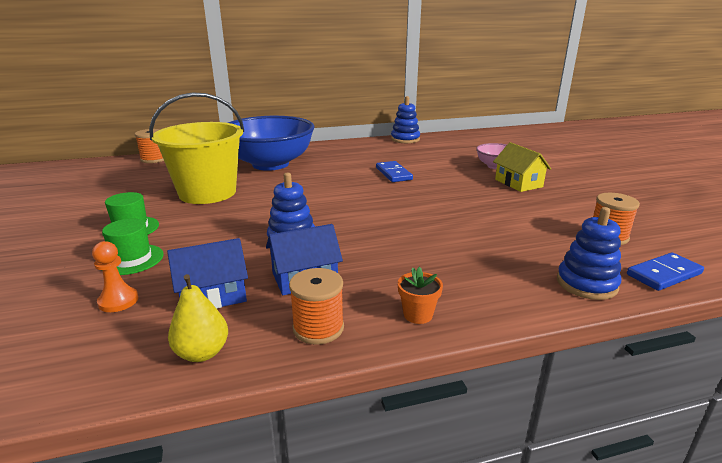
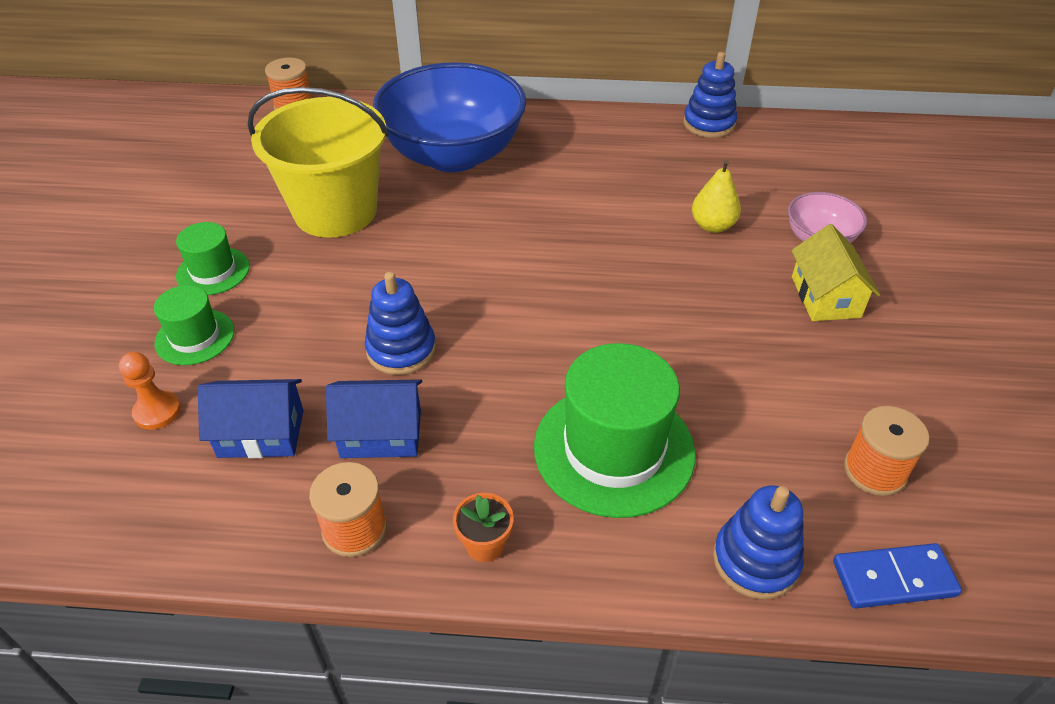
camera: 20 degrees right, 20 degrees up
(202, 353) = (214, 527): yellow pear -> yellow pear (712, 226)
(393, 174) = (630, 223): blue domino -> none
(461, 256) = (614, 449): none -> green hat

